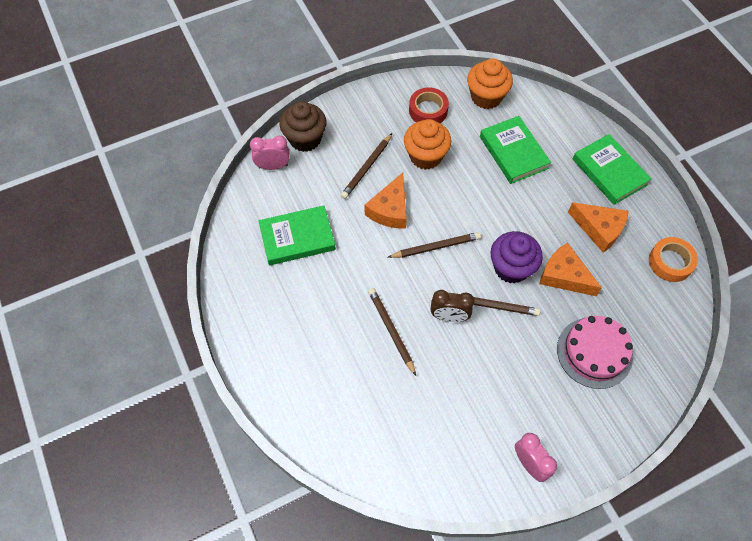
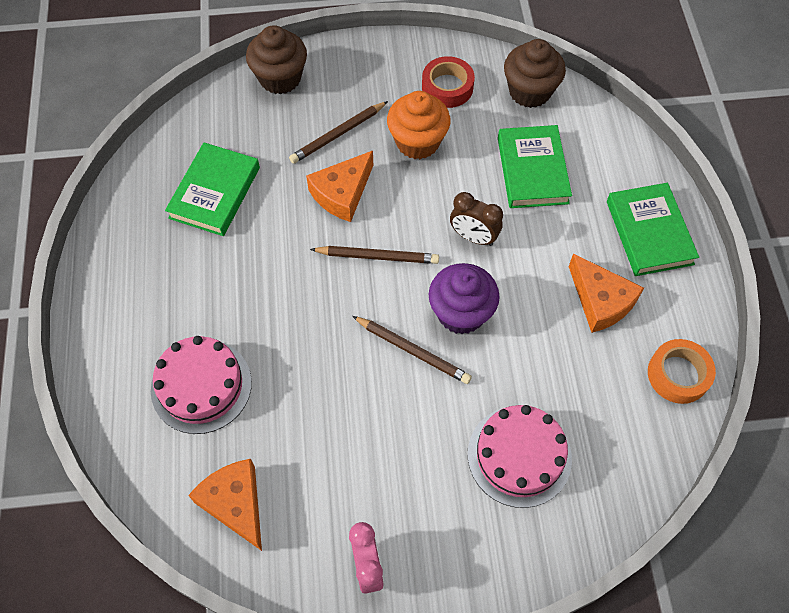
camera: 20 degrees right, 0 degrees up
(273, 166) = (227, 99): pink clock -> none
(297, 238) = (215, 192): green book -> green book turned 75 degrees counterclockwise
(355, 381) = (201, 386): none -> pink cake
(391, 330) = (273, 340): brown pencil -> none
(449, 317) = (353, 347): brown clock -> brown clock (473, 237)
(486, 97) = (529, 91): orange cupcake -> brown cupcake
(564, 276) = (525, 345): orange cheese -> orange cheese (235, 504)

